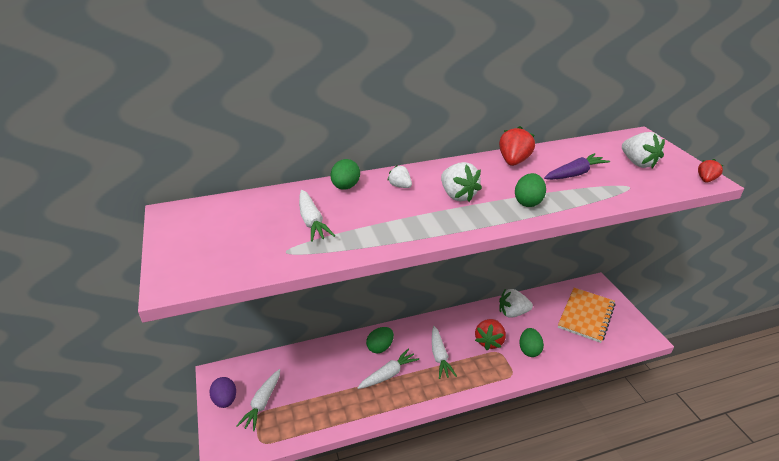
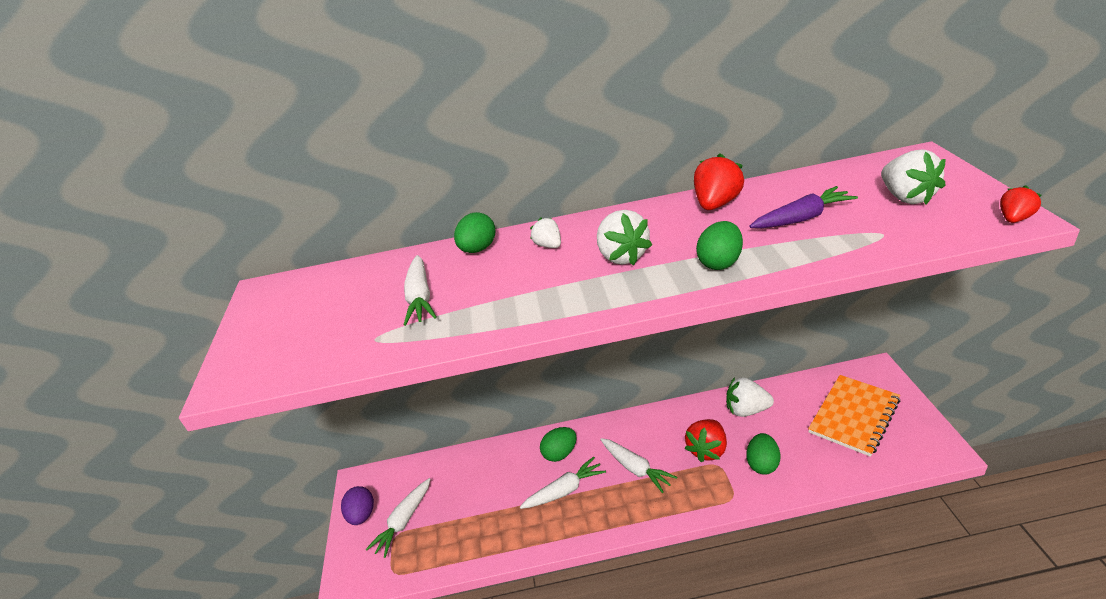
camera: 15 degrees right, 0 degrees up
(439, 356) = (636, 468): white carrot -> white carrot turned 45 degrees counterclockwise

